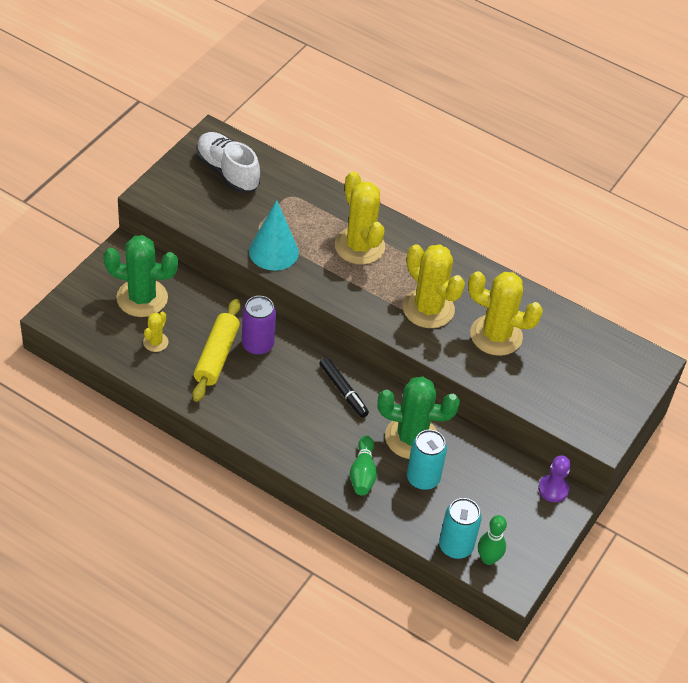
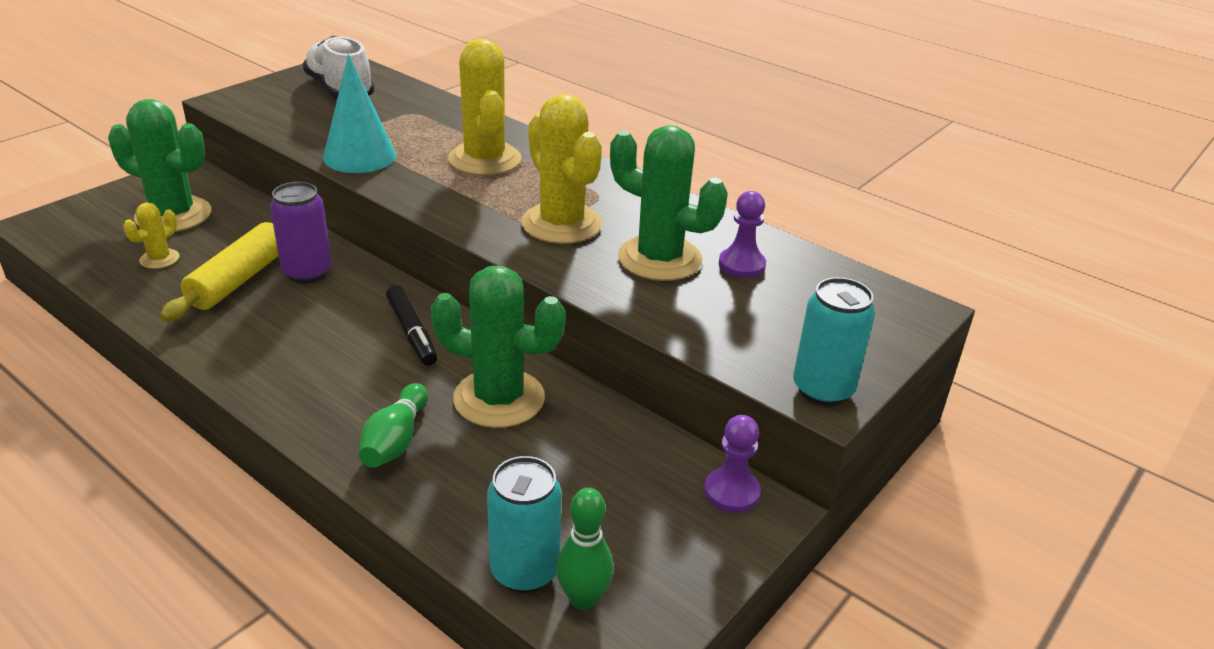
camera: 10 degrees right, 15 degrees down
(423, 478) = (498, 457): turquoise can -> turquoise can (822, 390)
(496, 335) = (659, 259): yellow cactus -> green cactus
(546, 336) = (741, 265): none -> purple pawn

